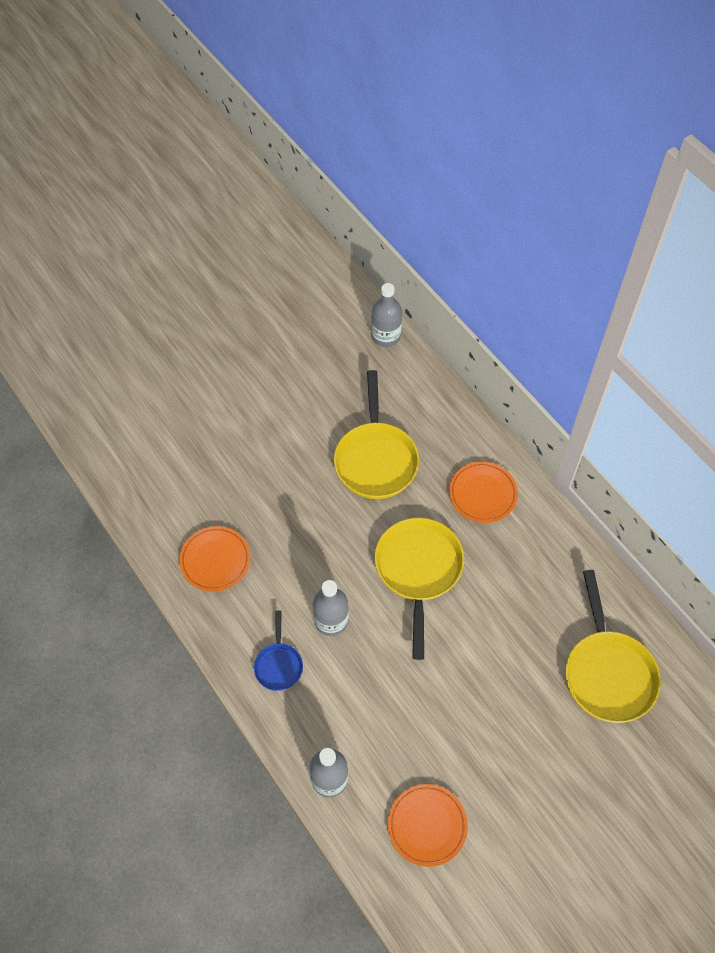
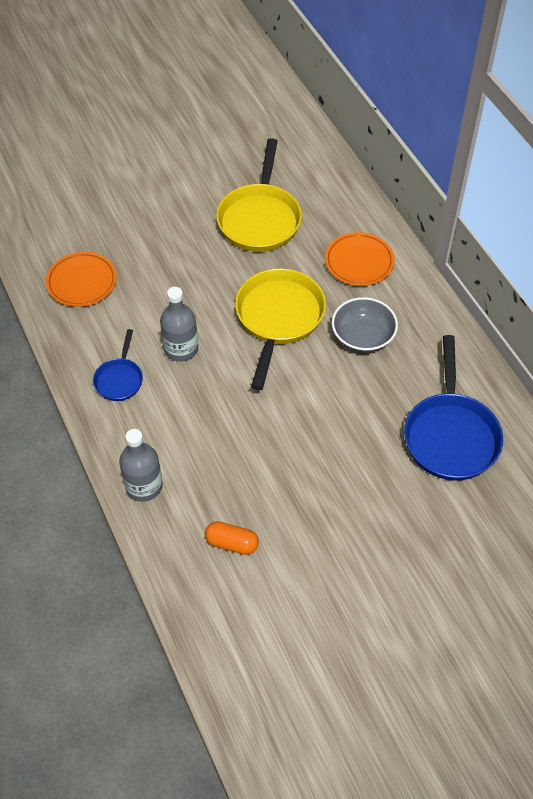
camera: 10 degrees right, 5 degrees down
(386, 336) = (295, 118): grey bottle -> none
(427, 825) = (232, 543): orange plate -> orange capsule
(503, 577) = (363, 336): none -> grey bowl
(608, 673) = (450, 435): yellow pan -> blue pan

